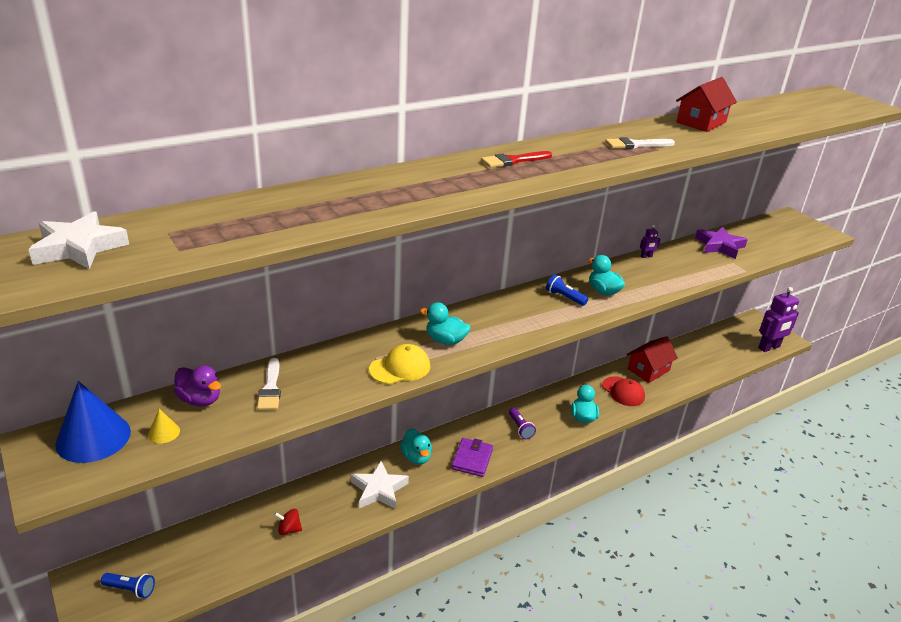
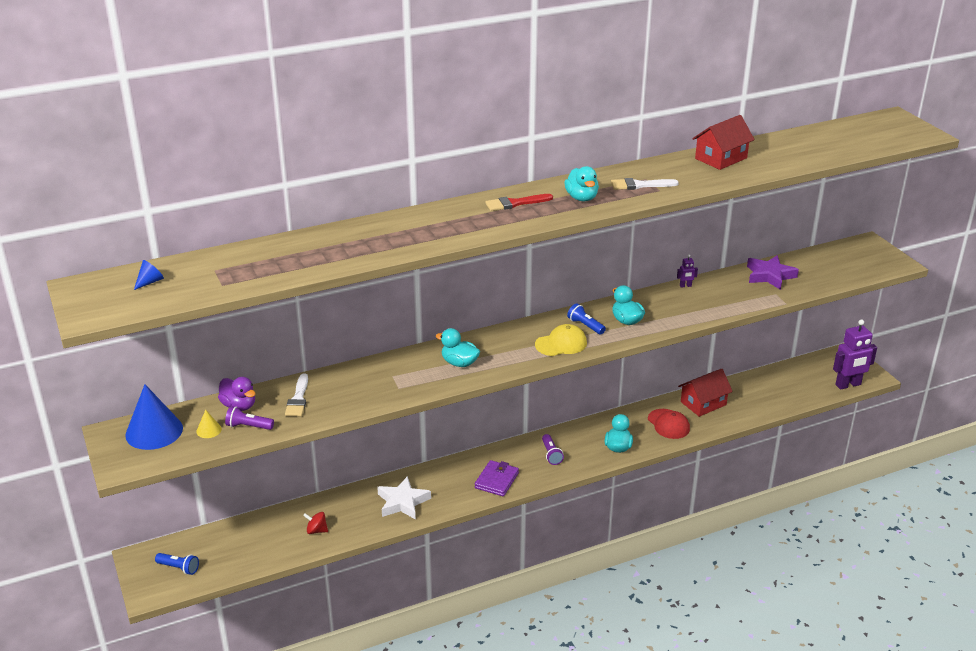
camera: 10 degrees right, 0 degrees up
(79, 247) = (150, 282): white star -> blue cone
(213, 425) = (248, 426): none -> purple flashlight
(400, 368) = (413, 386): yellow cap -> yellow cap (561, 344)
(416, 457) = (443, 476): turquoise duck -> turquoise duck (581, 198)

